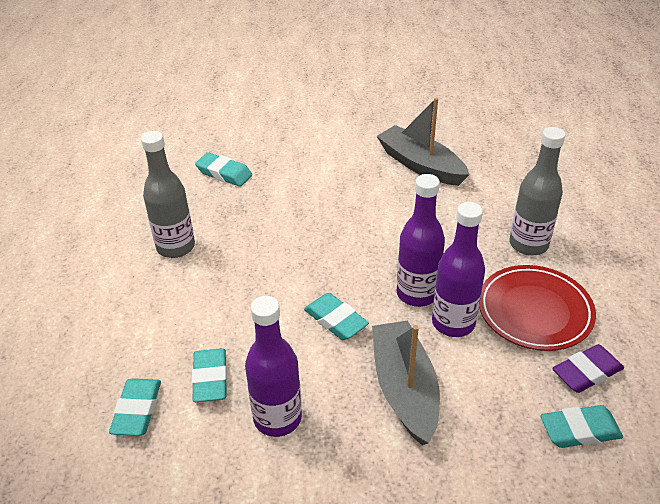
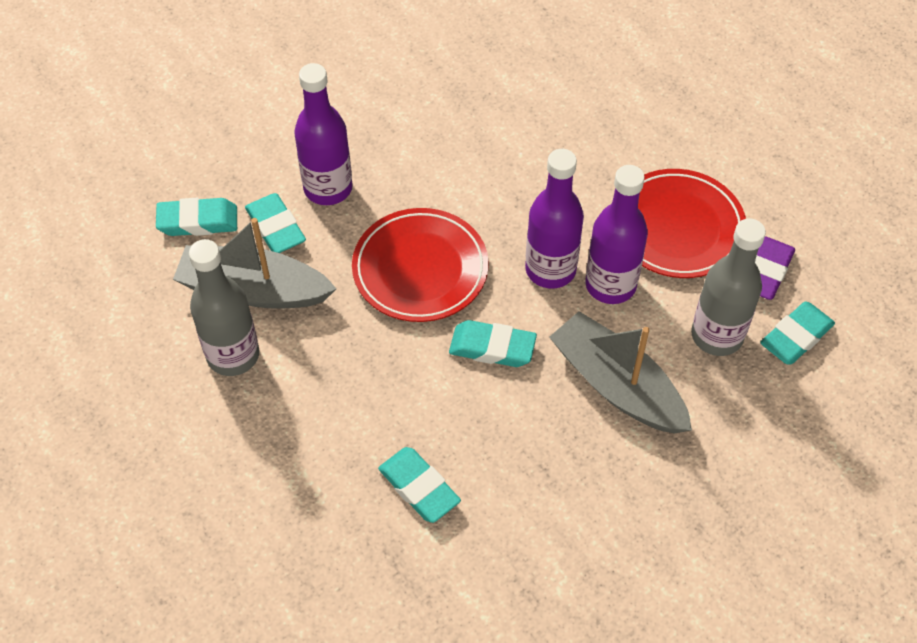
camera: 35 degrees left, 15 degrees up
(137, 410) = (374, 566): turquoise eraser -> turquoise eraser (276, 227)
(277, 418) = (522, 488): purple bottle -> purple bottle (328, 188)
(329, 254) = (420, 269): none -> red plate
(420, 165) = (428, 92): grey boat -> grey boat (253, 290)
(528, 244) = (619, 146): grey bottle -> grey bottle (717, 335)

